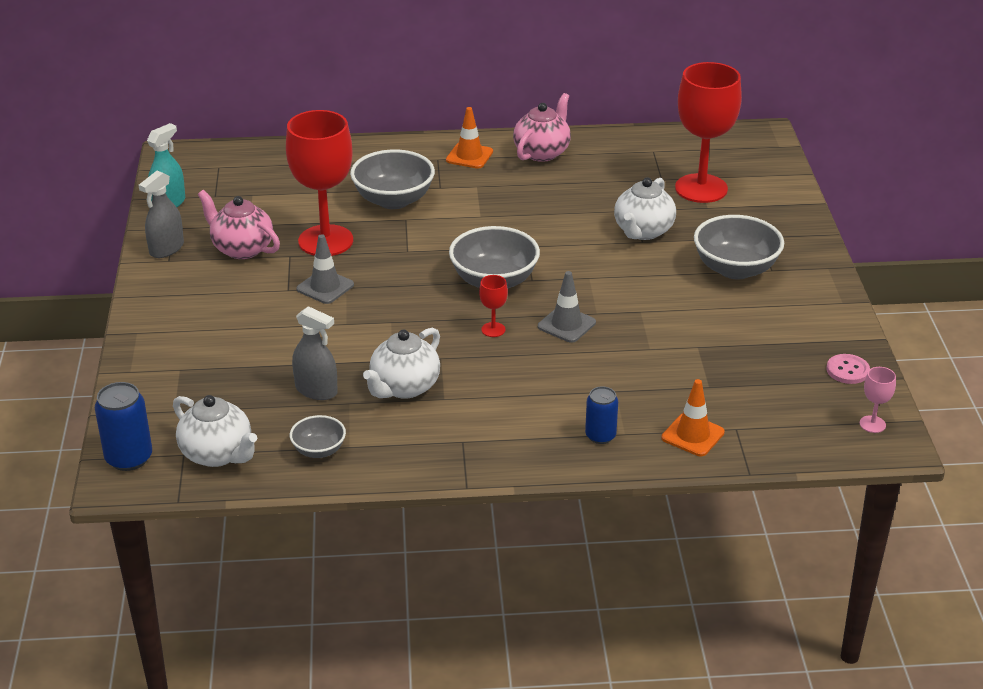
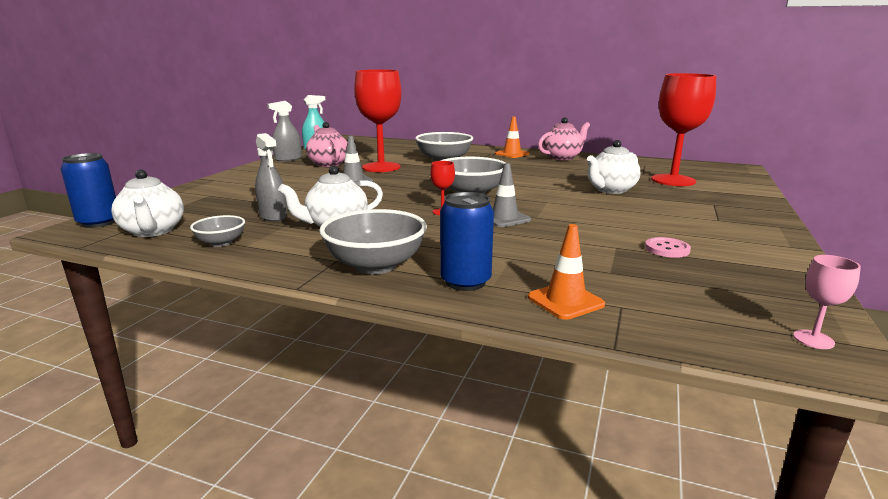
camera: 25 degrees right, 15 degrees down
(600, 436) = (465, 282): blue can -> blue can, size x1.51
(735, 269) = (682, 215): grey bowl -> grey bowl (375, 265)
(847, 370) = (786, 289): pink button -> pink button (667, 249)

